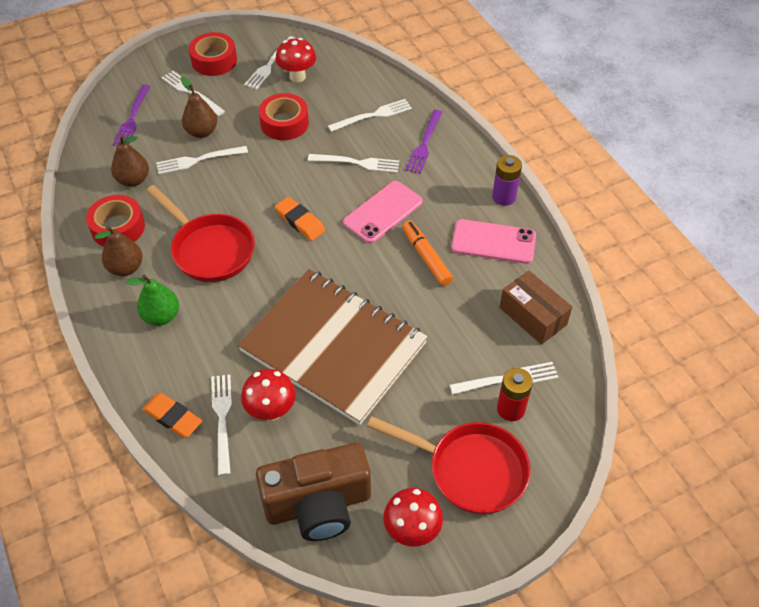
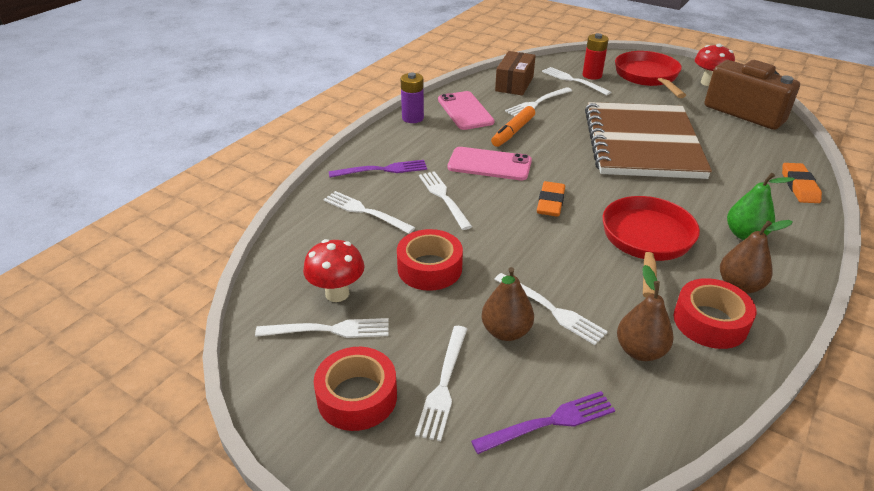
camera: 120 degrees left, 15 degrees down
(222, 418) = (763, 165): white fork -> white fork (537, 103)
(271, 411) = (724, 149): red mushroom -> none

